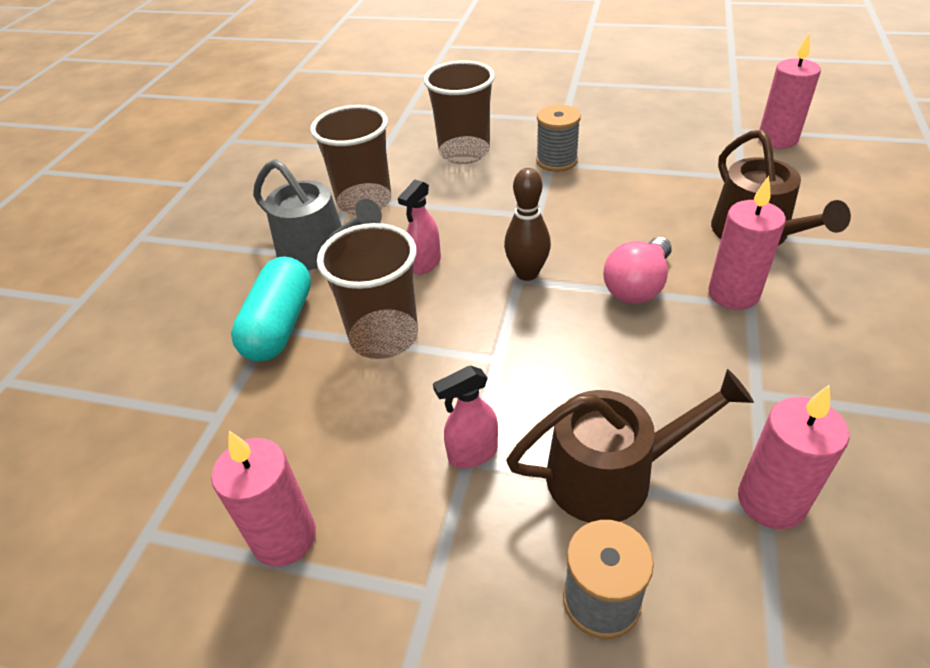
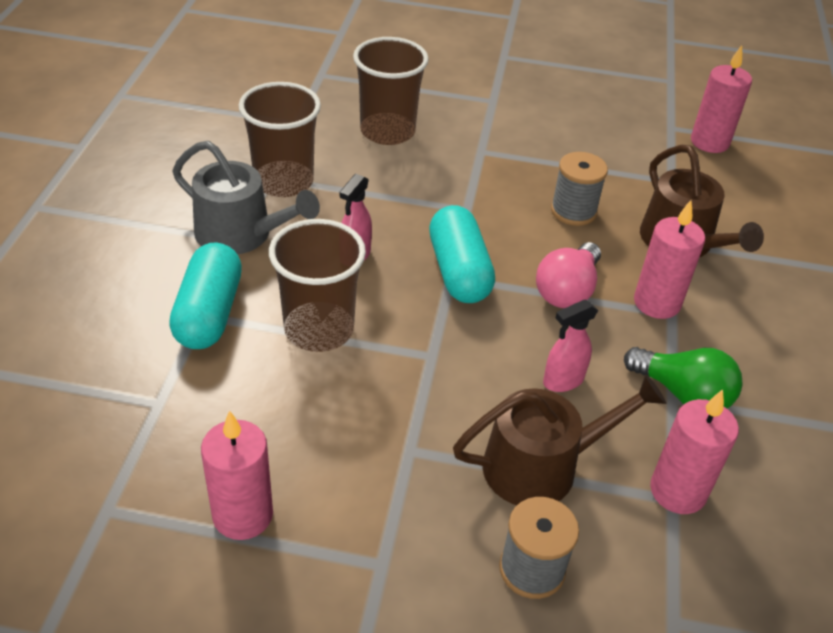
camera: 10 degrees left, 0 degrees up
(472, 454) = (413, 445): pink spray bottle -> pink spray bottle (563, 381)
(527, 273) = (459, 271): brown bowling pin -> turquoise capsule
(556, 161) = (486, 149): grey spool -> grey spool (573, 211)
(768, 389) = (683, 394): none -> green light bulb

